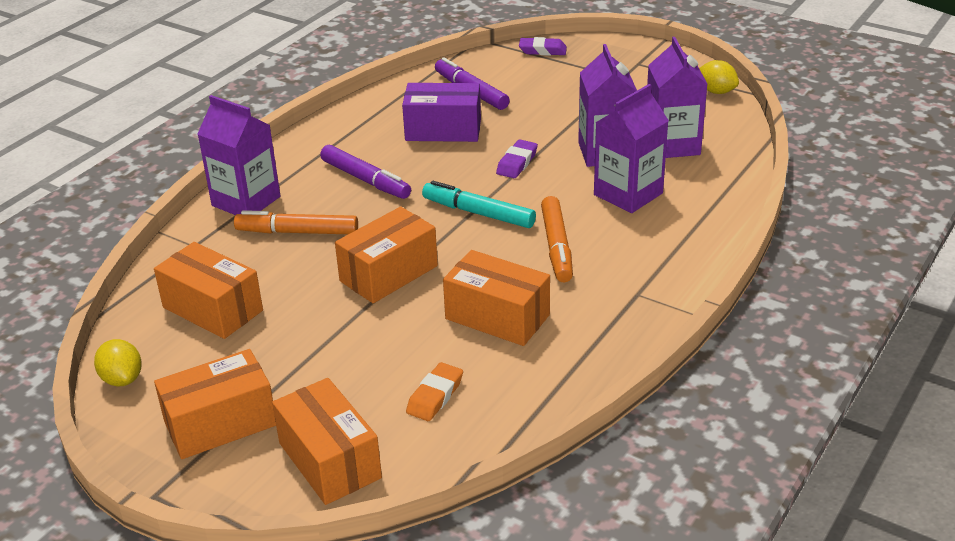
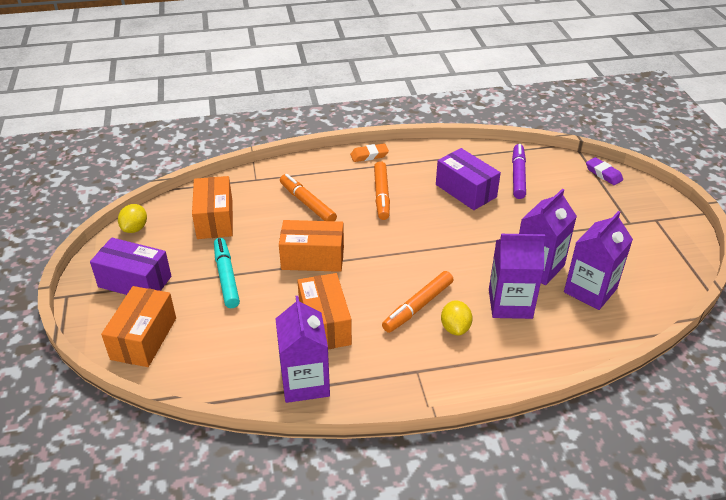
camera: 45 degrees right, 5 degrees up
(220, 423) = (135, 282): orange box -> purple box
(246, 201) = (310, 170): purple carton -> purple carton (305, 382)
(365, 179) = (381, 195): purple marker -> orange marker
(435, 396) = (231, 344): orange eraser -> orange eraser (369, 155)
(478, 213) = (408, 255): turquoise marker -> turquoise marker (226, 277)
(517, 163) = (475, 238): purple eraser -> none
(716, 91) = (682, 273): yellow lemon -> yellow lemon (455, 328)

